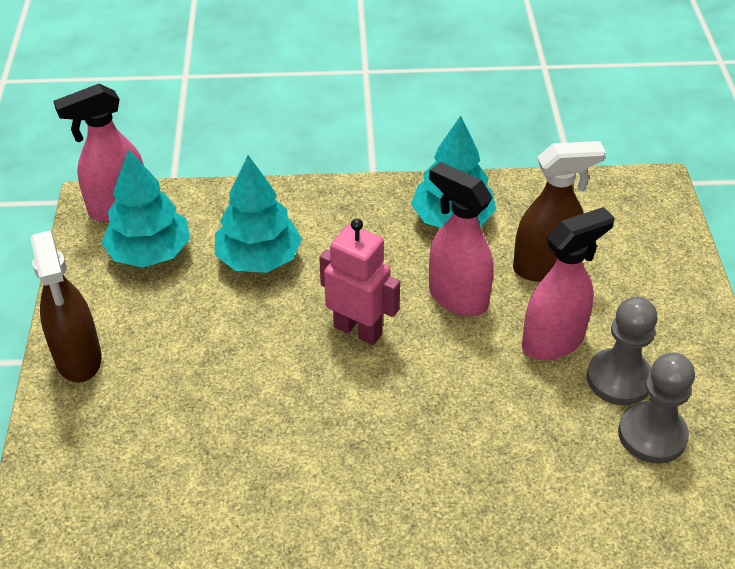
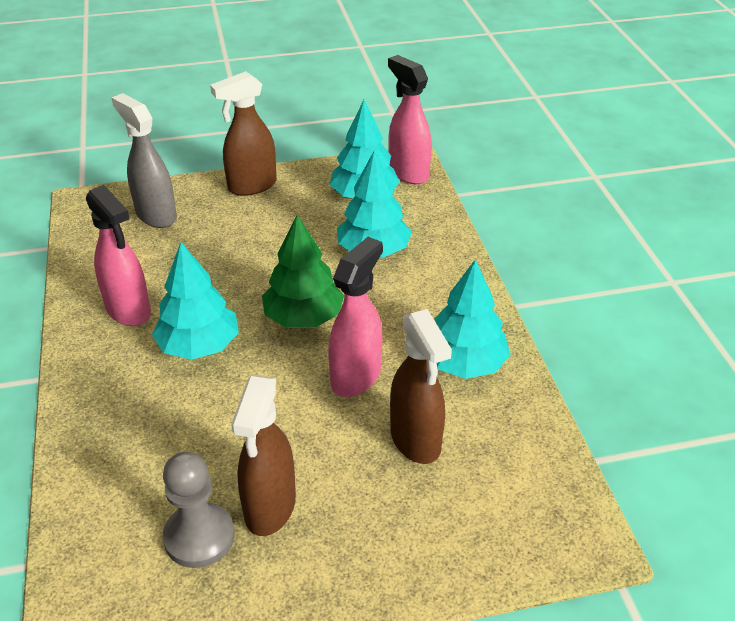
camera: 80 degrees right, 5 degrees down
(103, 470) = (156, 215): none -> grey spray bottle
(358, 330) = (303, 317): pink robot -> green tree
(385, 427) = (199, 346): none -> turquoise tree
(553, 342) = (312, 452): pink spray bottle -> pink spray bottle (129, 311)
(619, 379) = (270, 508): grey pawn -> brown spray bottle

